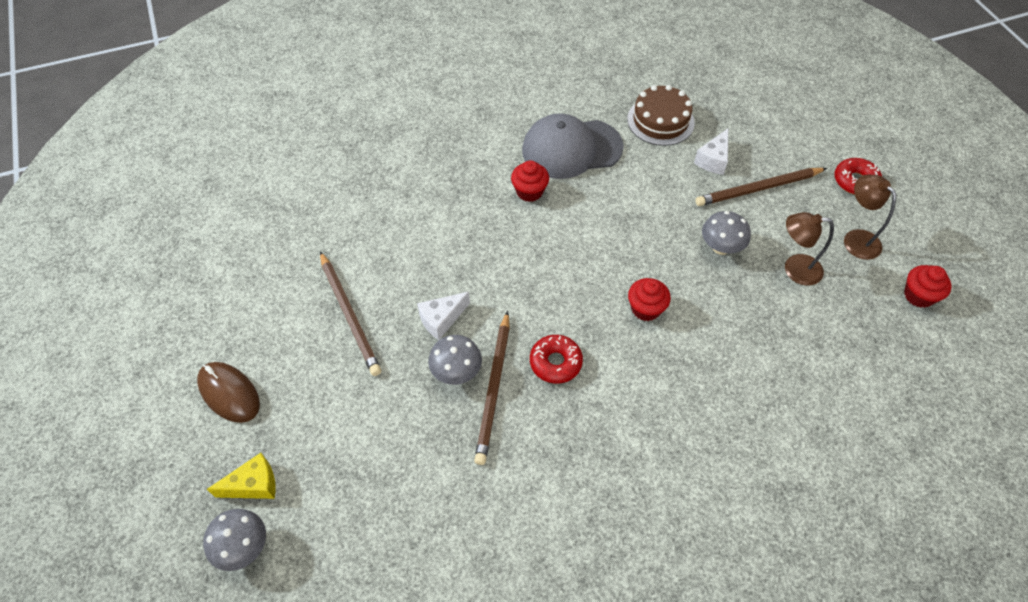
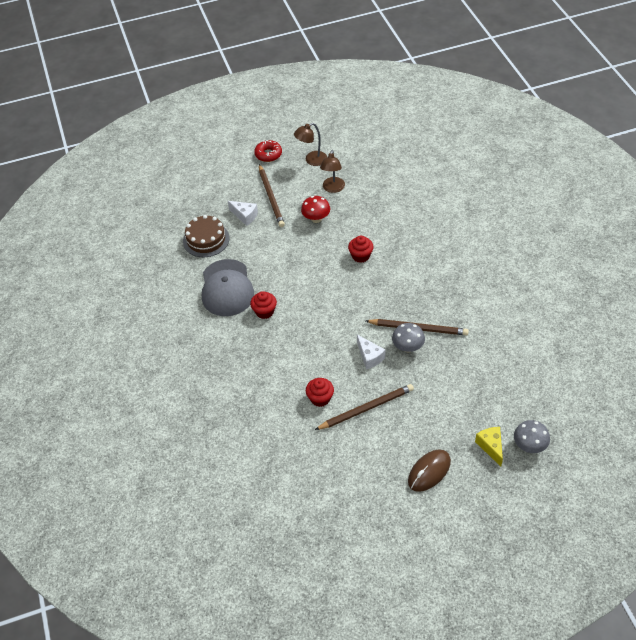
camera: 85 degrees left, 5 degrees down
(555, 362) = (399, 299): red donut -> none
(720, 247) = (316, 219): grey mushroom -> red mushroom
(918, 295) = (351, 142): red cupcake -> red cupcake (320, 398)

